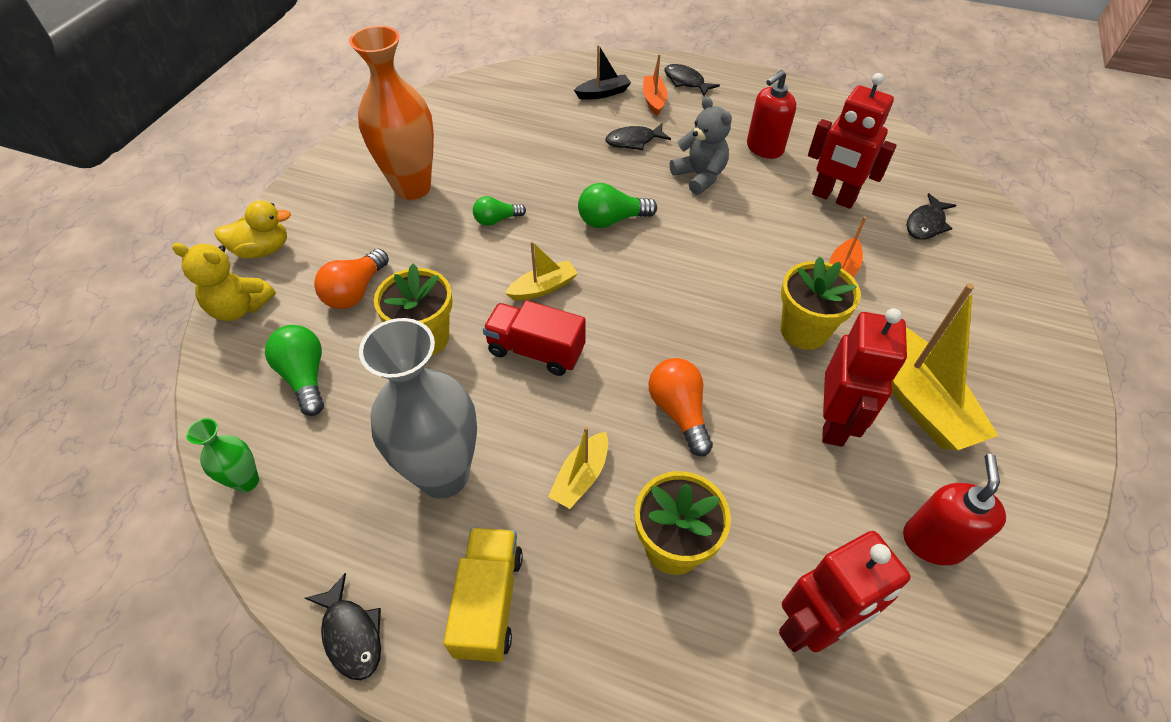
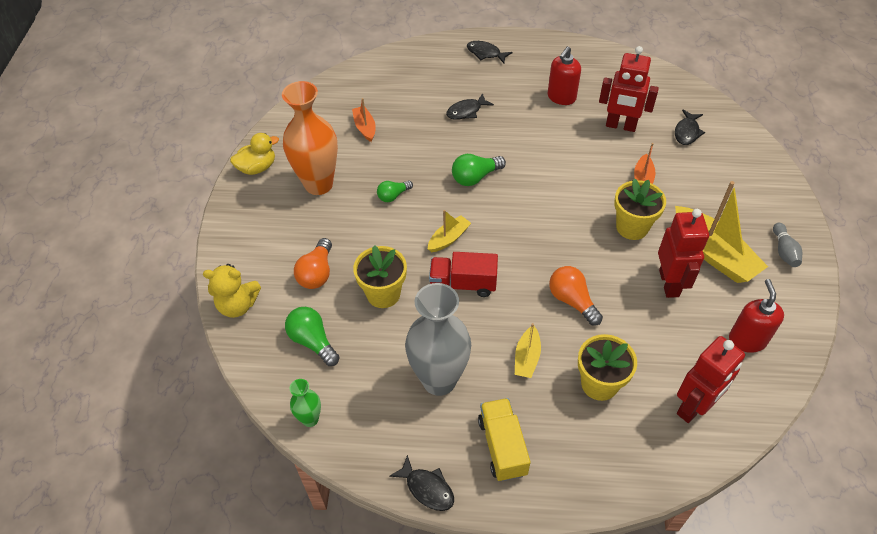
camera: 15 degrees left, 0 degrees up
(263, 250) = (230, 259): yellow duck -> yellow duck (257, 168)
(603, 93) = (428, 76): black boat -> none
(654, 100) = (468, 74): orange boat -> orange boat (365, 127)
(699, 176) = (524, 129): grey teddy bear -> none
(1031, 419) = (784, 251): none -> grey bowling pin

